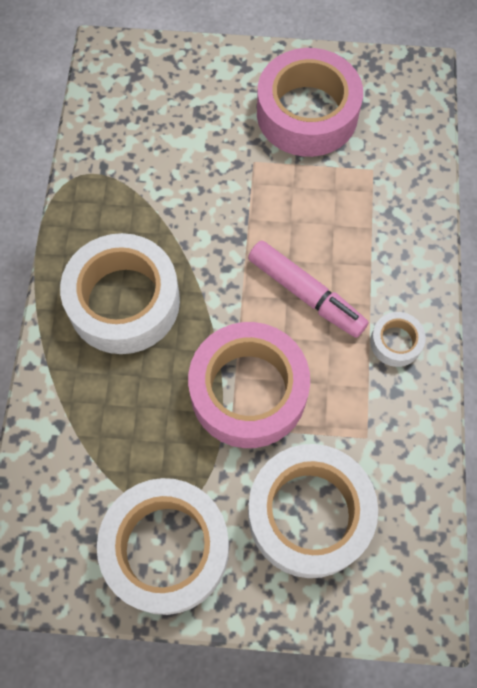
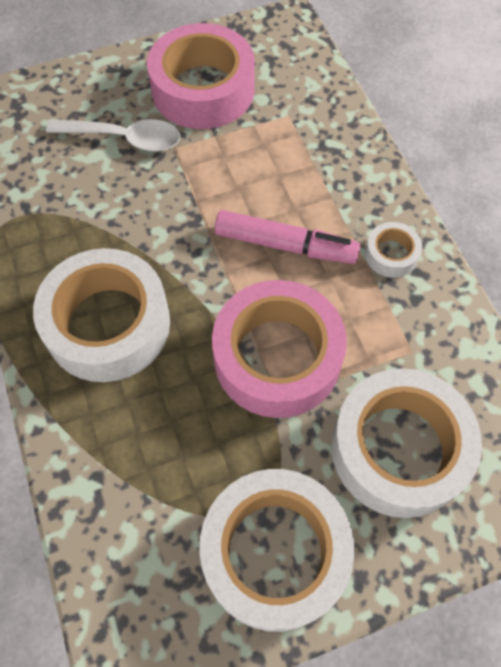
camera: 25 degrees left, 5 degrees down
(215, 135) = (125, 139): none -> white spoon

